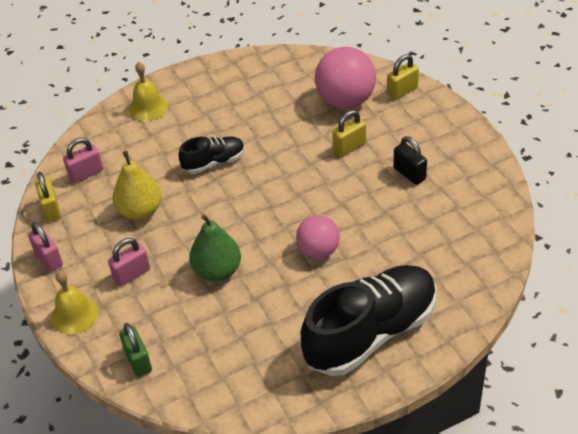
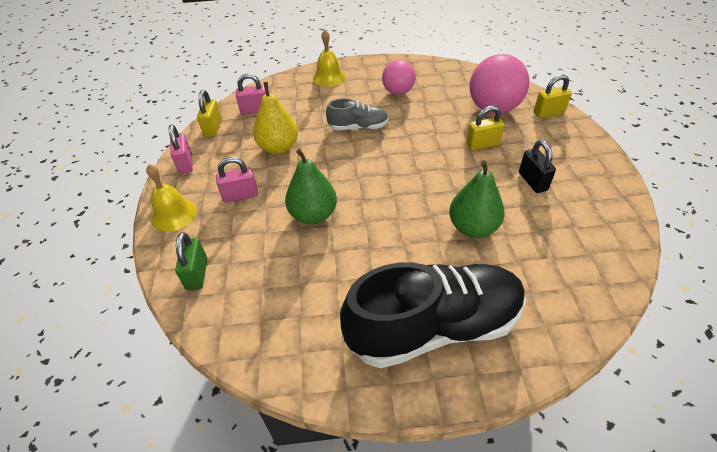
camera: 20 degrees right, 0 degrees up
(214, 162) = (358, 127): black shoe -> grey shoe
(318, 250) = (415, 225): pink ball -> pink ball (398, 92)
(371, 236) = (473, 227): none -> green pear

